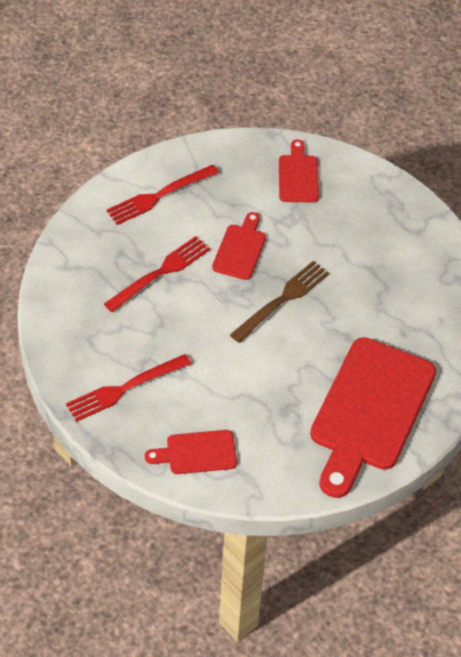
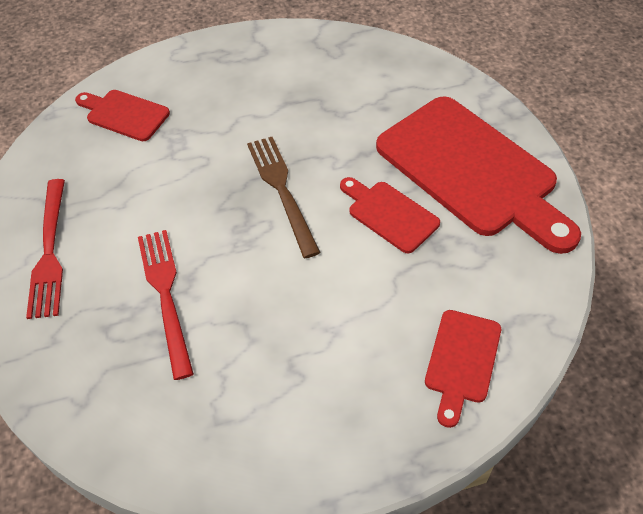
camera: 60 degrees left, 0 degrees up
(123, 389) = (323, 409): red fork -> none
(240, 249) = (186, 202): red cutting board -> red cutting board (389, 214)

